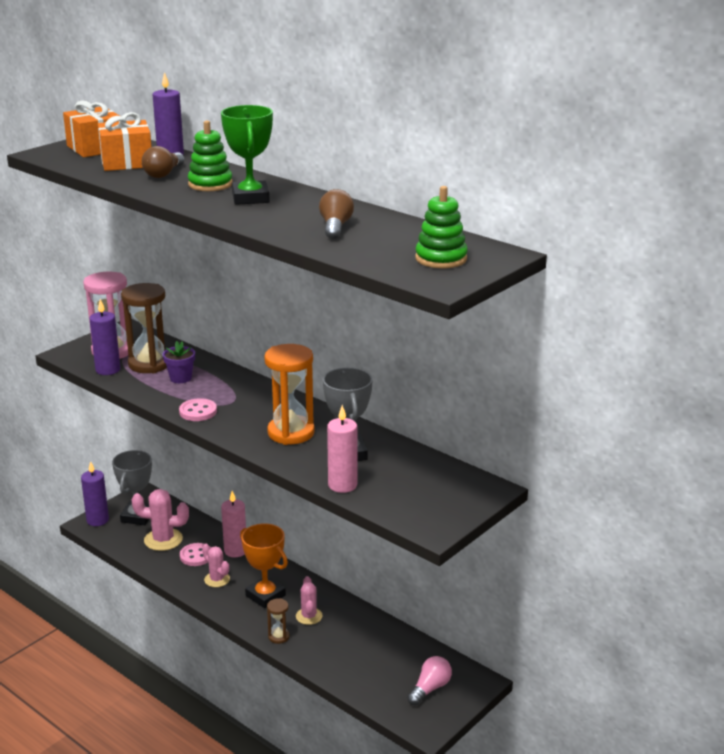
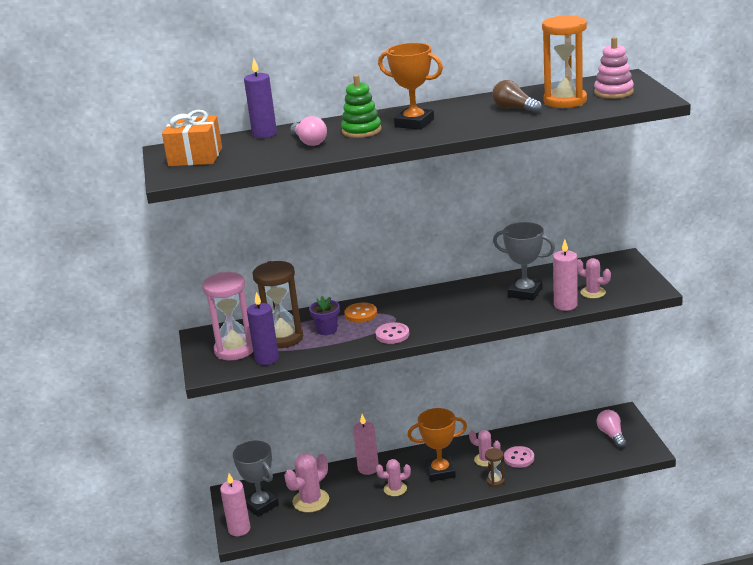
camera: 50 degrees left, 0 degrees up
(97, 520) = (239, 529): purple candle -> pink candle
(126, 162) = (256, 150): orange gift -> none
(164, 174) = (309, 142): brown light bulb -> pink light bulb
(196, 556) = (352, 490): pink button -> pink button (519, 458)
(223, 383) = (361, 314): none -> orange button
(250, 198) = (414, 123): green trophy -> orange trophy
(291, 433) = (471, 306): orange hourglass -> orange hourglass (565, 101)
(387, 493) = (593, 292): none -> pink cactus
(441, 259) = (613, 92): green stacking toy -> pink stacking toy

